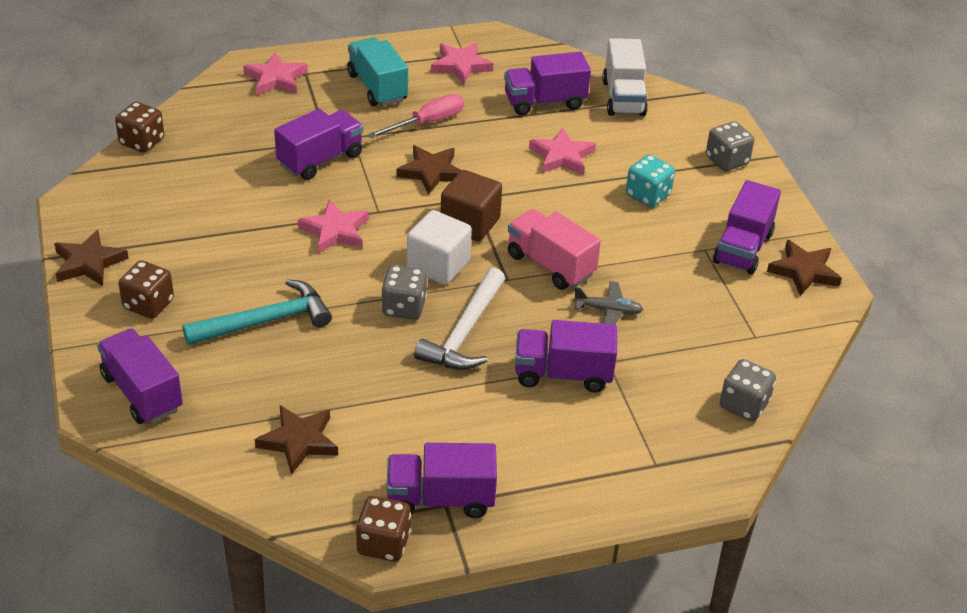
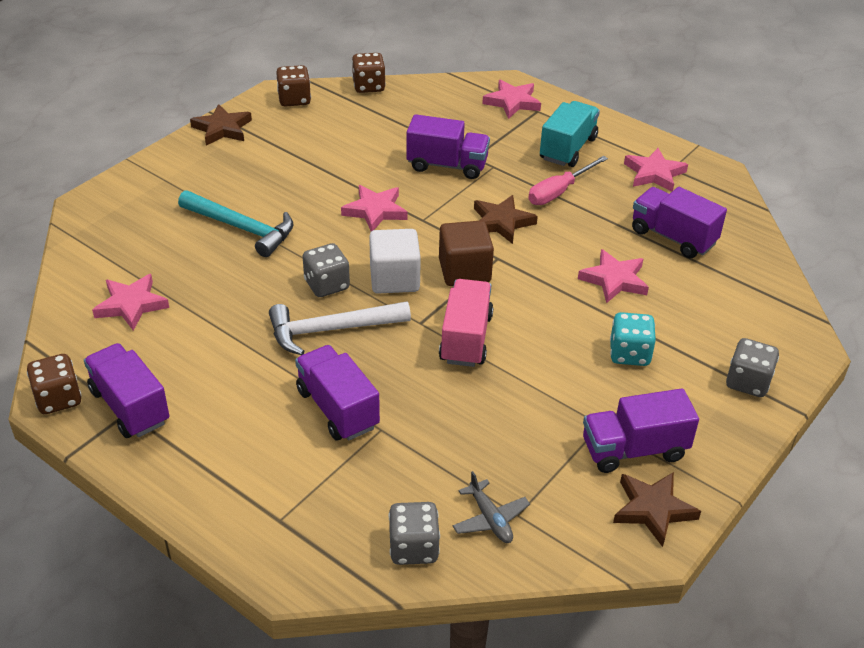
camera: 55 degrees right, 0 degrees up
(142, 392) = (118, 213): purple truck -> none
(148, 304) = (206, 172): brown dice -> brown dice (294, 99)
(299, 441) = (131, 305): brown star -> pink star
(427, 122) = (559, 191): pink screwdriver -> pink screwdriver turned 120 degrees clockwise
(608, 310) = (446, 399): grey plane -> grey plane (490, 519)
(623, 98) = (744, 278): white truck -> none

